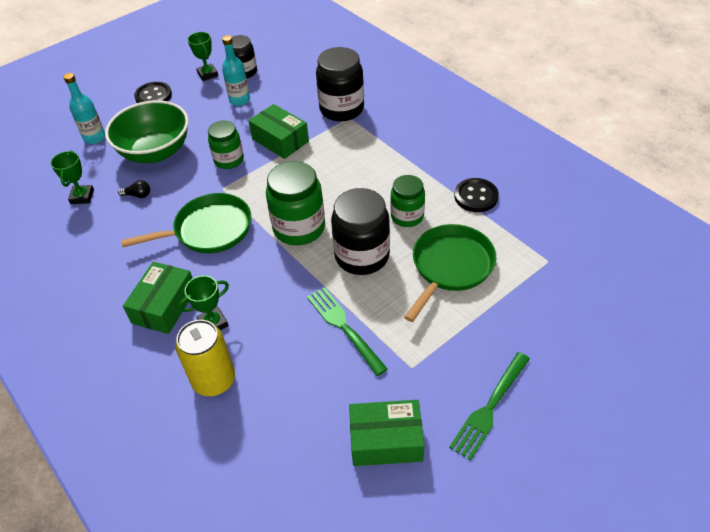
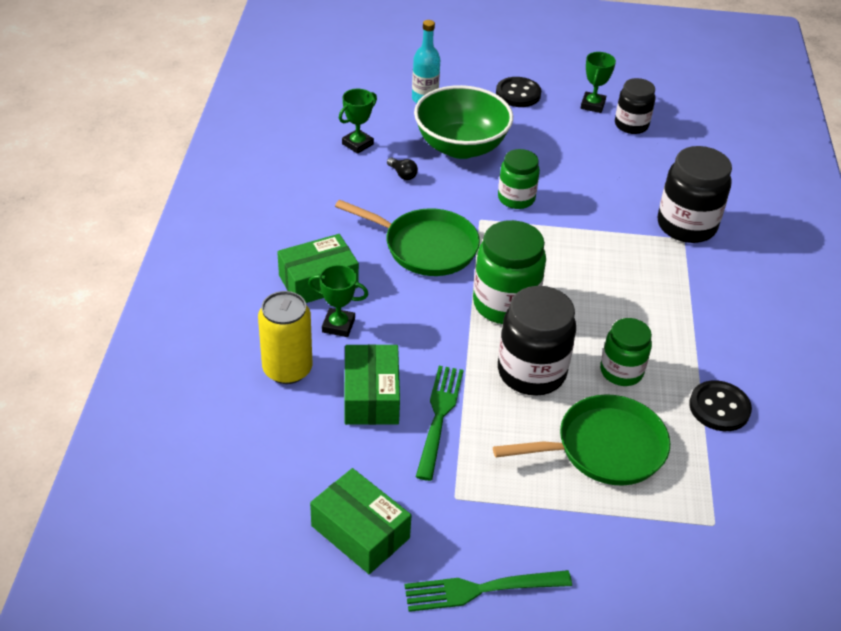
camera: 40 degrees right, 5 degrees down
(239, 100) = (593, 149): turquoise bottle -> none
(280, 140) = (586, 213): green box -> green box (371, 396)

